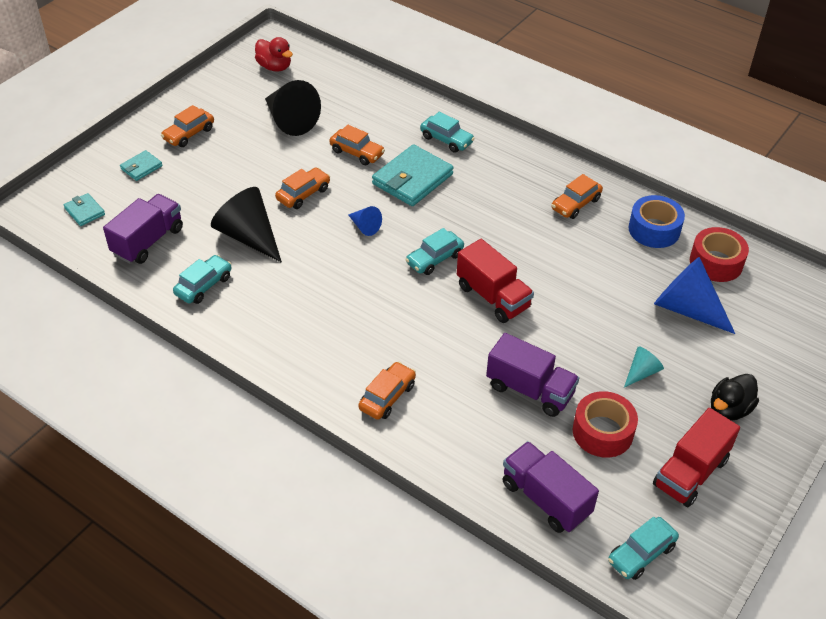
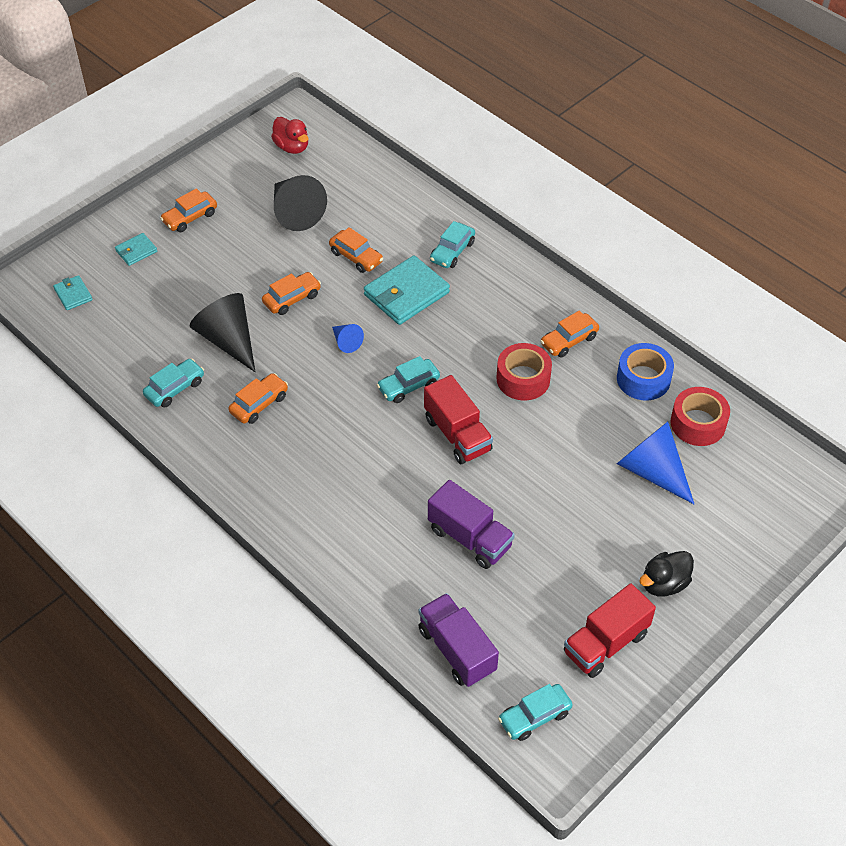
camera: 10 degrees right, 5 degrees up
(148, 241) = (129, 334): purple truck -> none
(387, 396) = (328, 527): orange car -> orange car (259, 404)
(446, 140) = (452, 251): turquoise car -> turquoise car turned 75 degrees clockwise
(602, 432) = (530, 590): red tape -> red tape (523, 379)
(641, 372) = (586, 534): turquoise cone -> none

